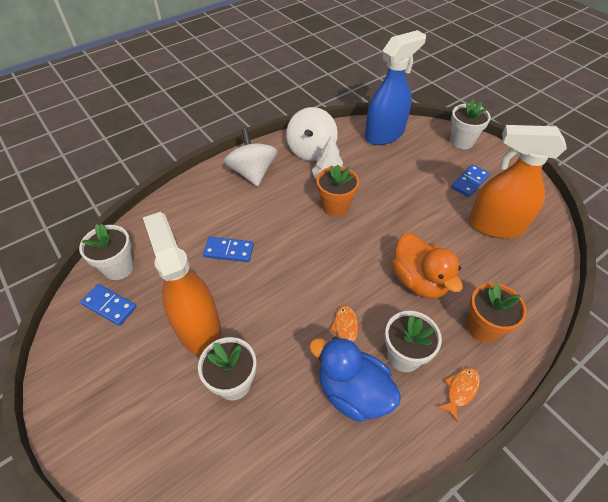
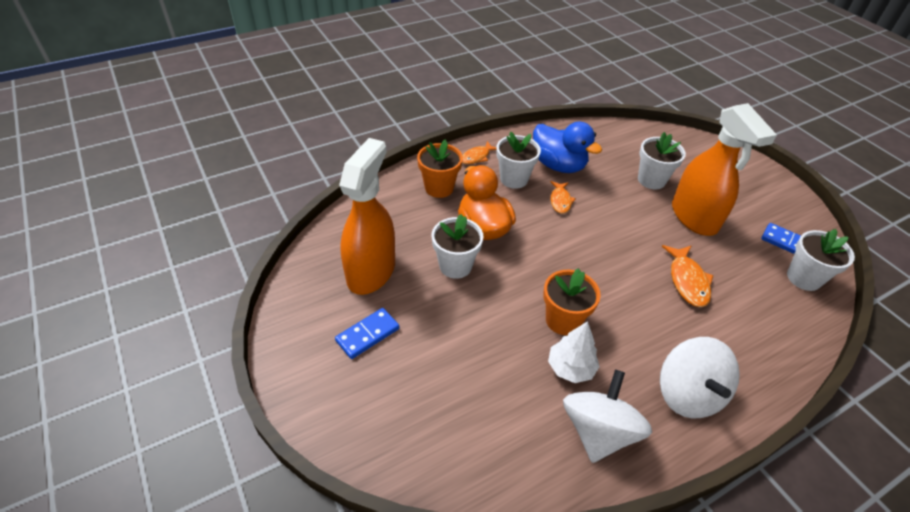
camera: 175 degrees left, 5 degrees down
(229, 251) = (687, 281): blue domino -> orange fish
(384, 134) = (464, 454): blue spray bottle -> none
(461, 141) = (335, 416): white flower pot -> white flower pot (455, 266)
(495, 225) = (371, 271): orange spray bottle -> orange spray bottle turned 90 degrees counterclockwise

